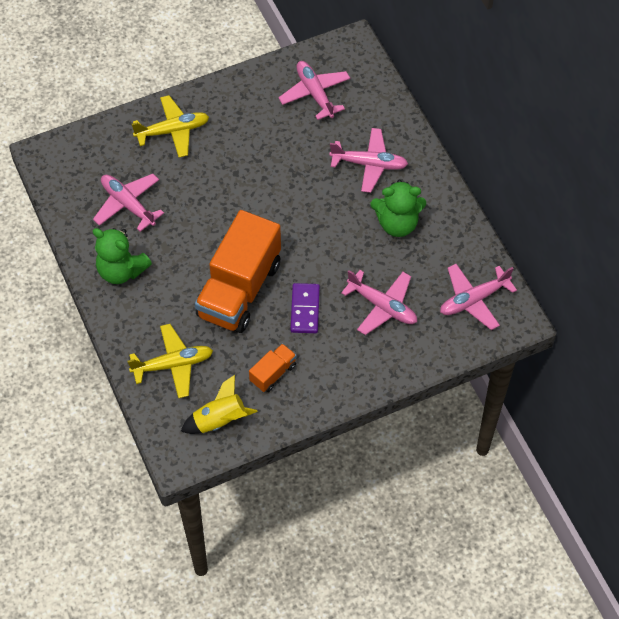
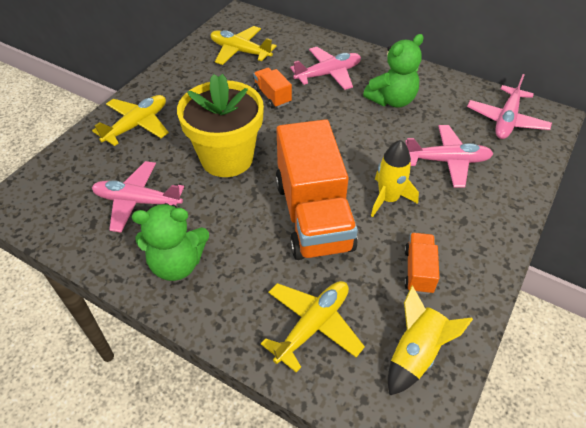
camera: 35 degrees left, 10 degrees down
(217, 203) = (227, 158): none -> yellow flower pot
(301, 162) = (272, 96): none -> orange truck
(305, 309) = (388, 199): purple domino -> yellow rocket
(315, 94) = (240, 51): pink plane -> yellow plane

